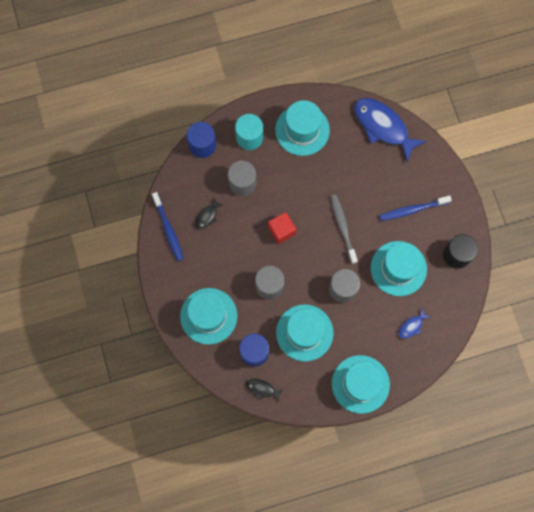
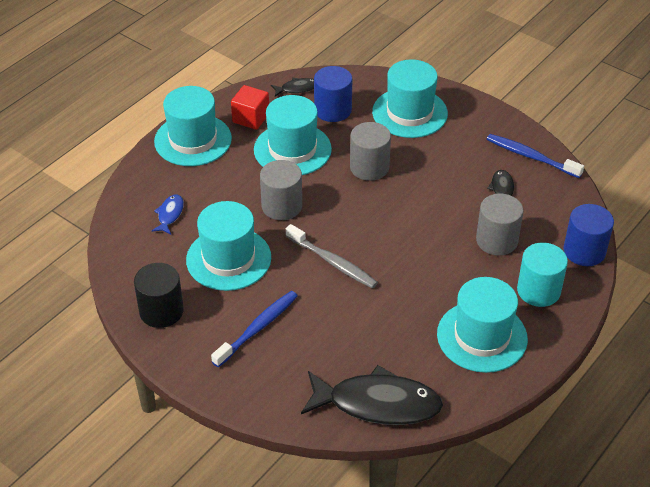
camera: 145 degrees right, 30 degrees down
(281, 230) = (404, 221): red cube -> red cube (251, 118)
(383, 126) = (377, 404): blue fish -> black fish

